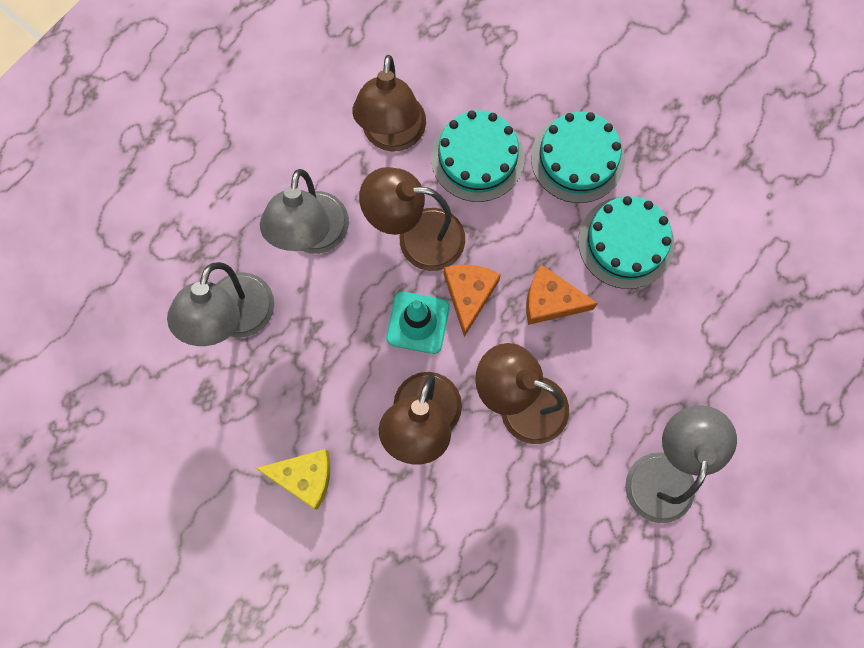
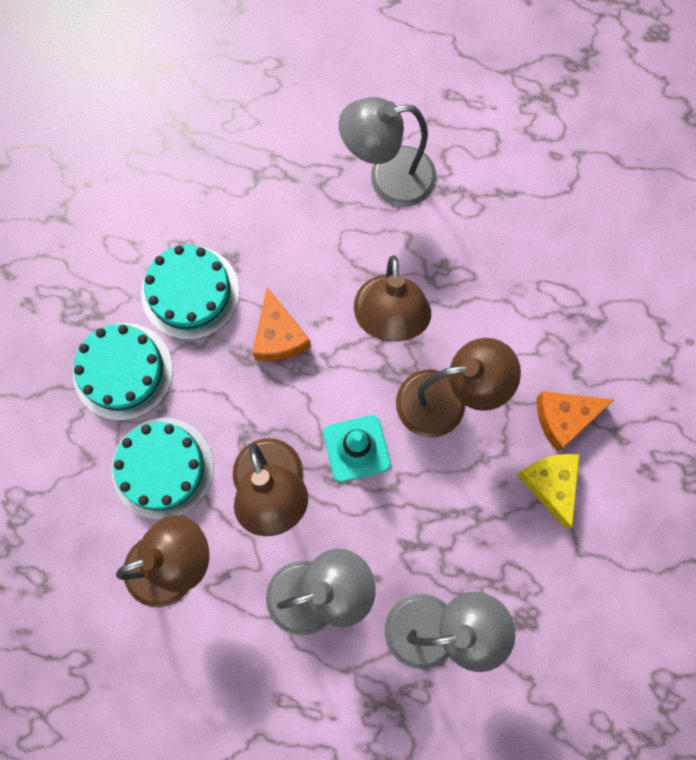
camera: 115 degrees left, 0 degrees up
(469, 295) = (307, 413): orange cheese -> orange cheese (564, 418)

